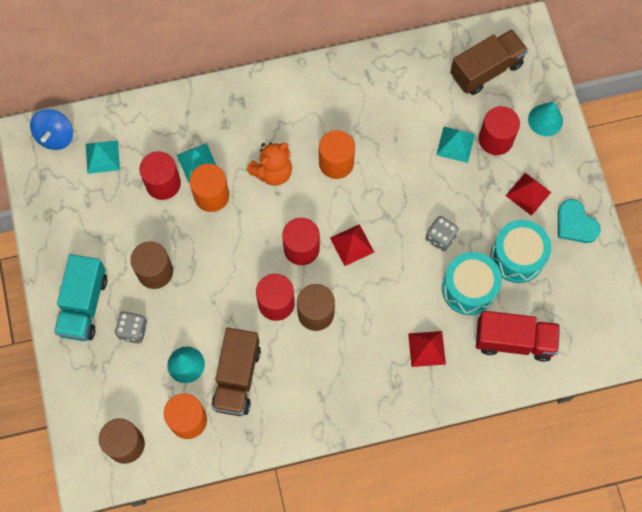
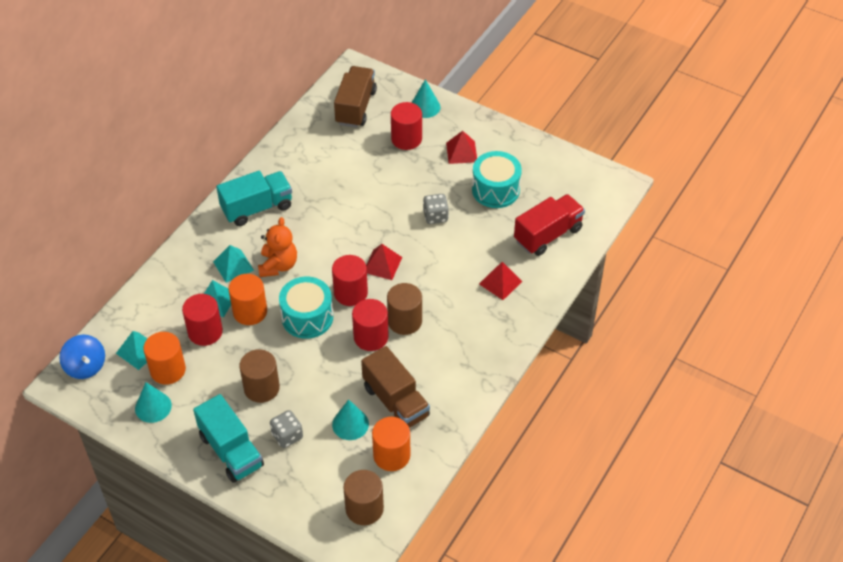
camera: 45 degrees left, 20 degrees down
(67, 215) = (153, 407): none -> turquoise cone
(309, 102) = (257, 208): none -> turquoise truck
(336, 163) = (316, 228): orange cylinder -> orange cylinder (168, 370)
(455, 144) = (384, 160): turquoise pyramid -> turquoise pyramid (233, 266)
(469, 288) = (486, 229): turquoise drum -> turquoise drum (307, 317)
(575, 224) = (509, 146): turquoise heart -> none

